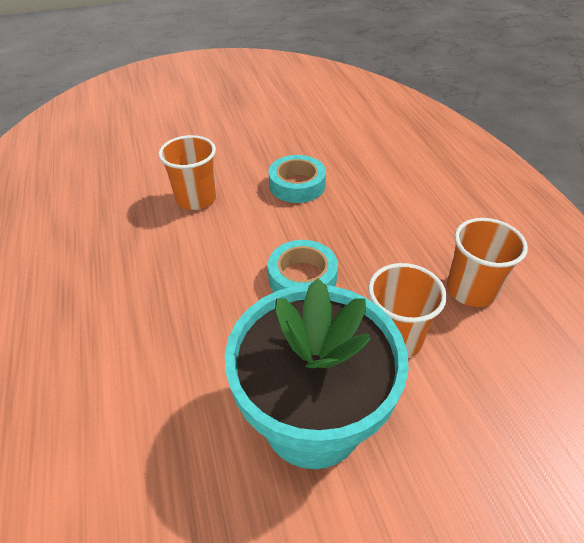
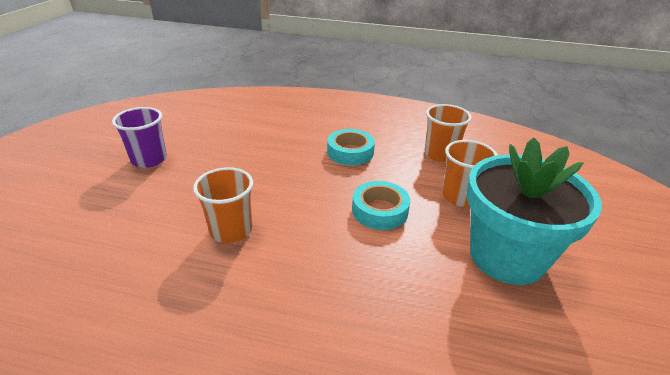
camera: 60 degrees left, 10 degrees down
(246, 114) = (149, 159): none -> purple cup
(297, 185) = (277, 173): turquoise tape -> turquoise tape (350, 152)

